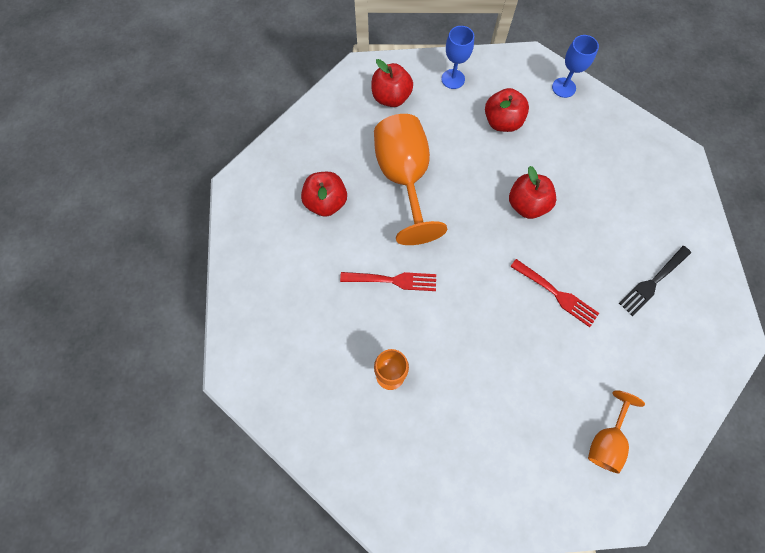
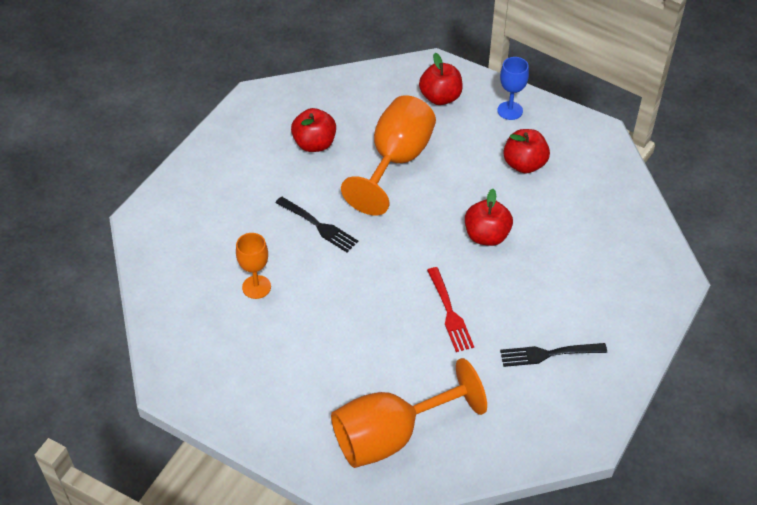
camera: 35 degrees right, 20 degrees down
(393, 280) = (318, 226): red fork -> black fork
(563, 87) = (610, 168): blue goblet -> none
(606, 440) = (391, 435): orange goblet -> orange goblet, size x1.88

